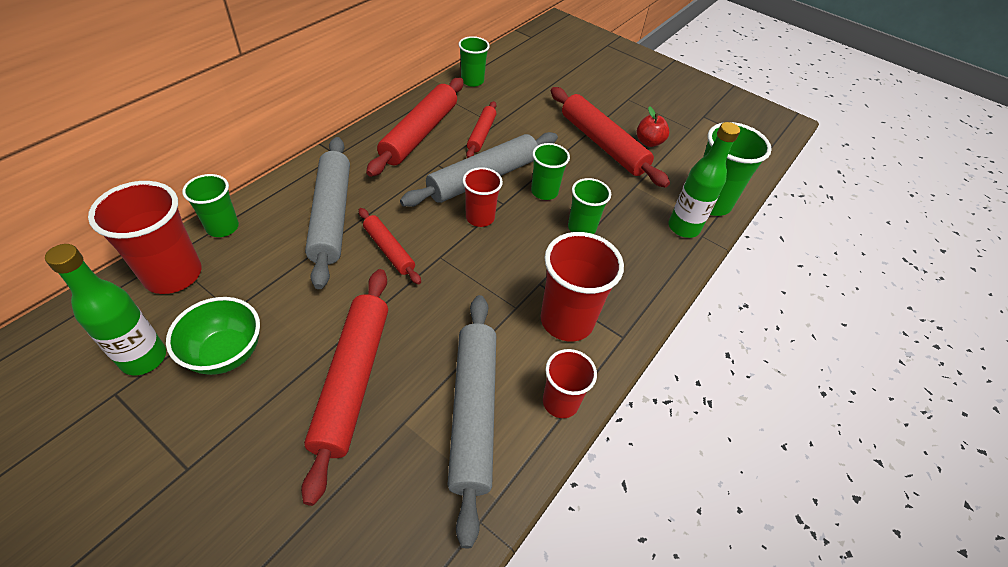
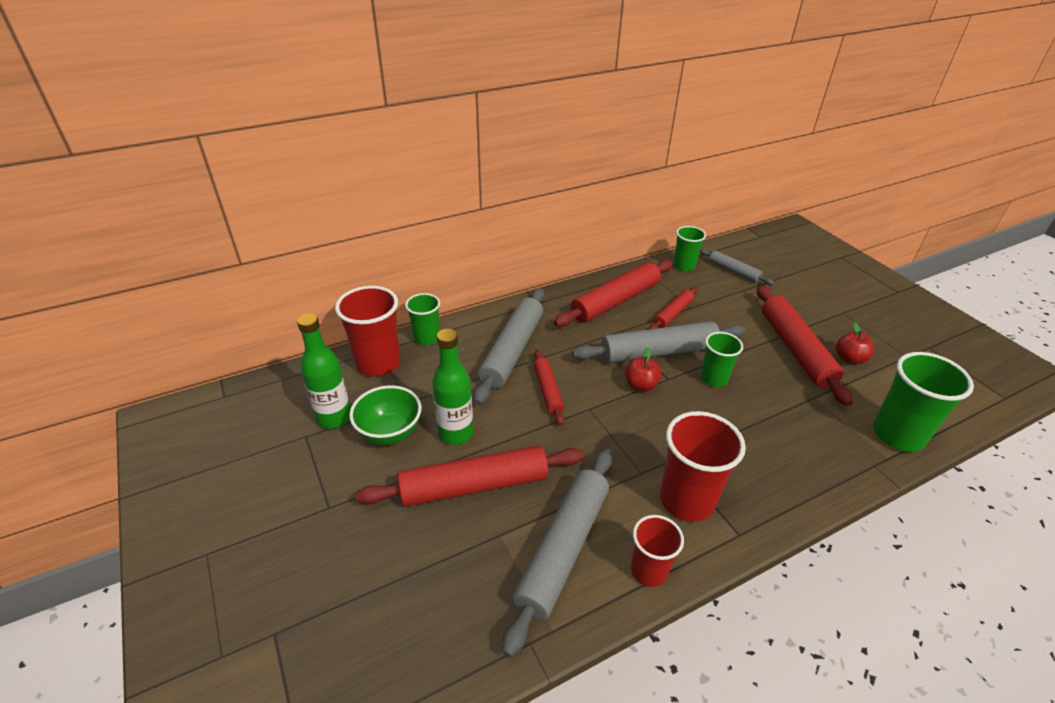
camera: 30 degrees right, 10 degrees down
(353, 380) = (474, 486): red rolling pin -> red rolling pin turned 45 degrees clockwise
(480, 217) = (640, 385): red cup -> red apple
(520, 77) = (733, 271): none -> grey rolling pin
(581, 227) = (739, 421): green cup -> none
(683, 228) = (854, 451): green bottle -> green bottle (455, 433)

